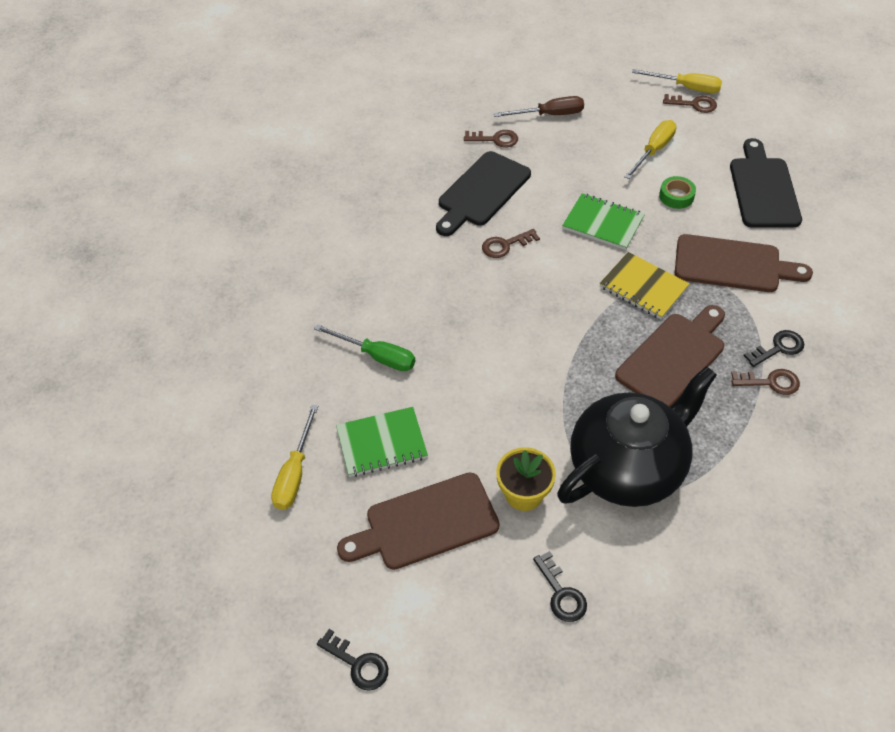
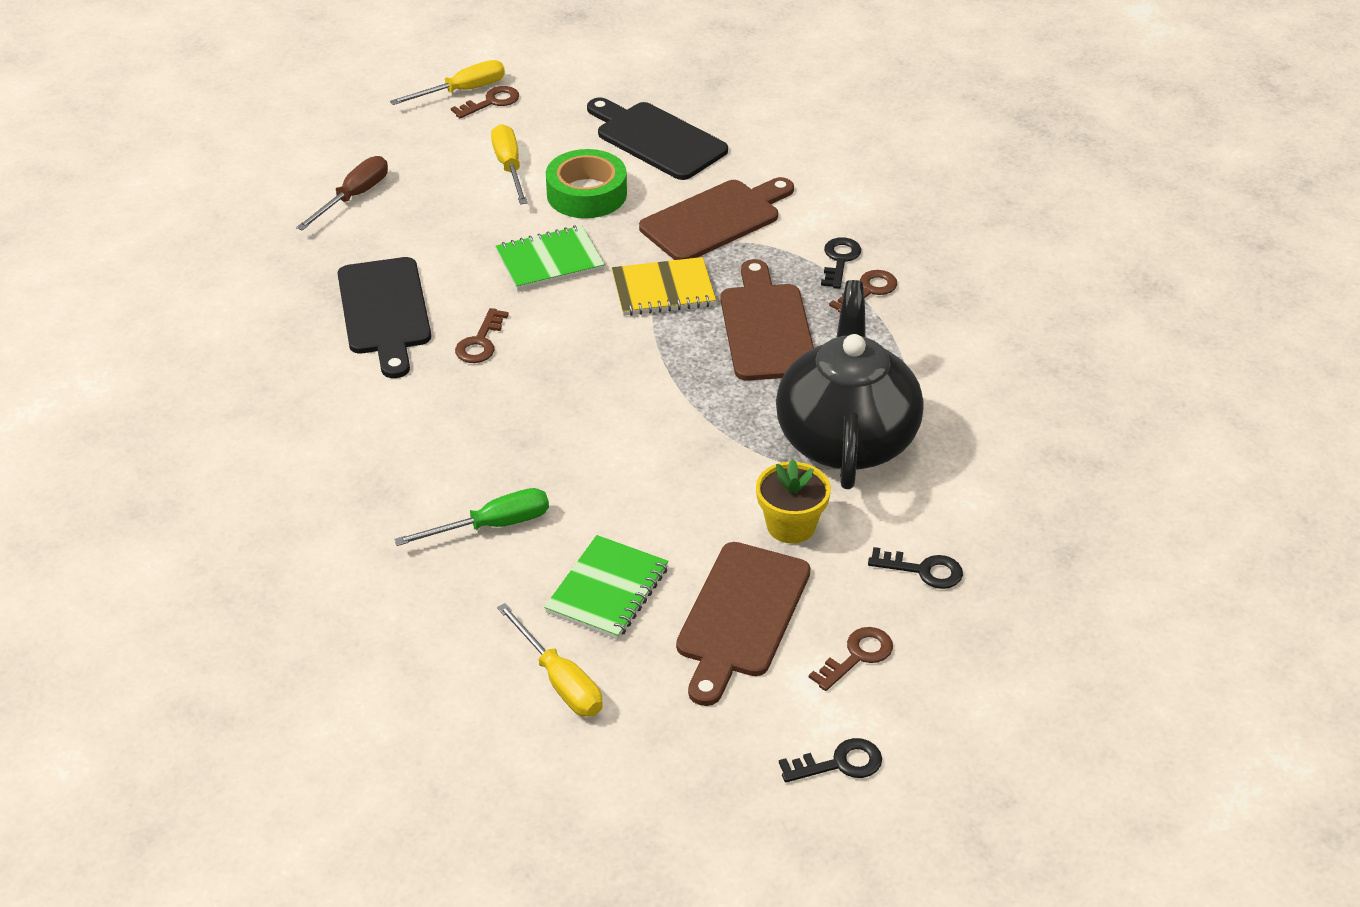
camera: 50 degrees left, 10 degrees down
(495, 139) = (326, 254): brown key -> brown key (857, 656)
(676, 196) = (586, 194): green tape -> green tape, size x1.76

